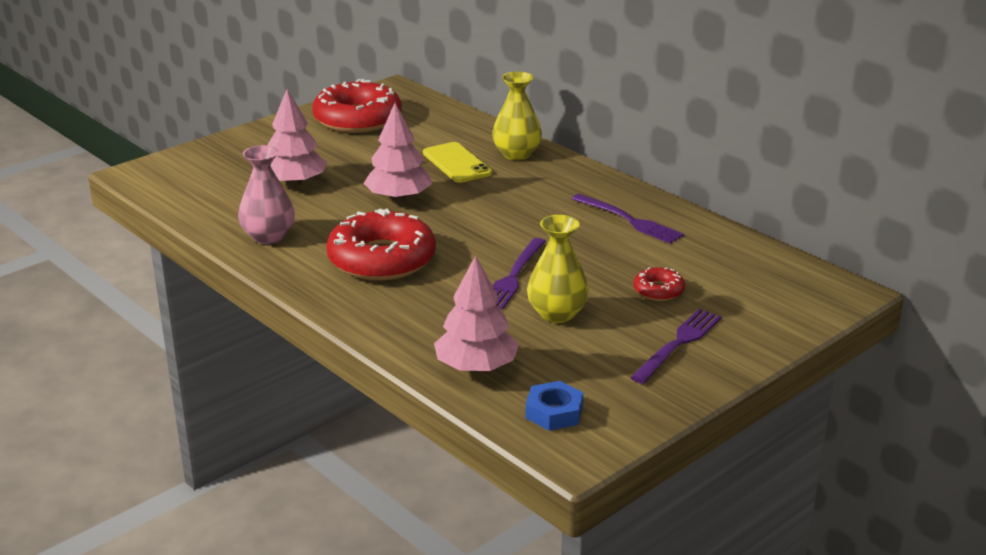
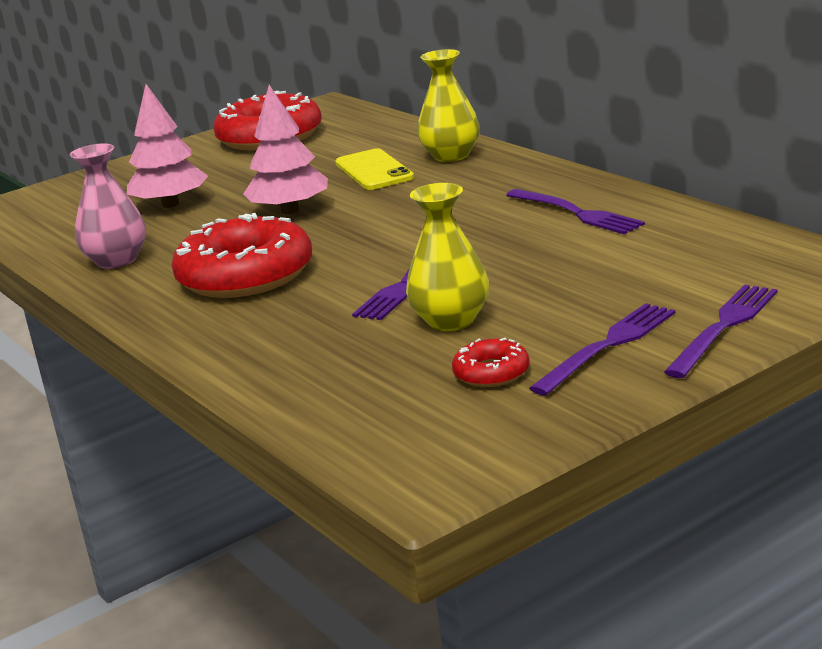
camera: 10 degrees right, 5 degrees down
(476, 367) = (324, 387): pink tree -> none
(554, 412) = (413, 436): blue nut -> none
(658, 290) = (595, 287): red donut -> red donut (491, 373)
(758, 333) = (724, 327): none -> purple fork

